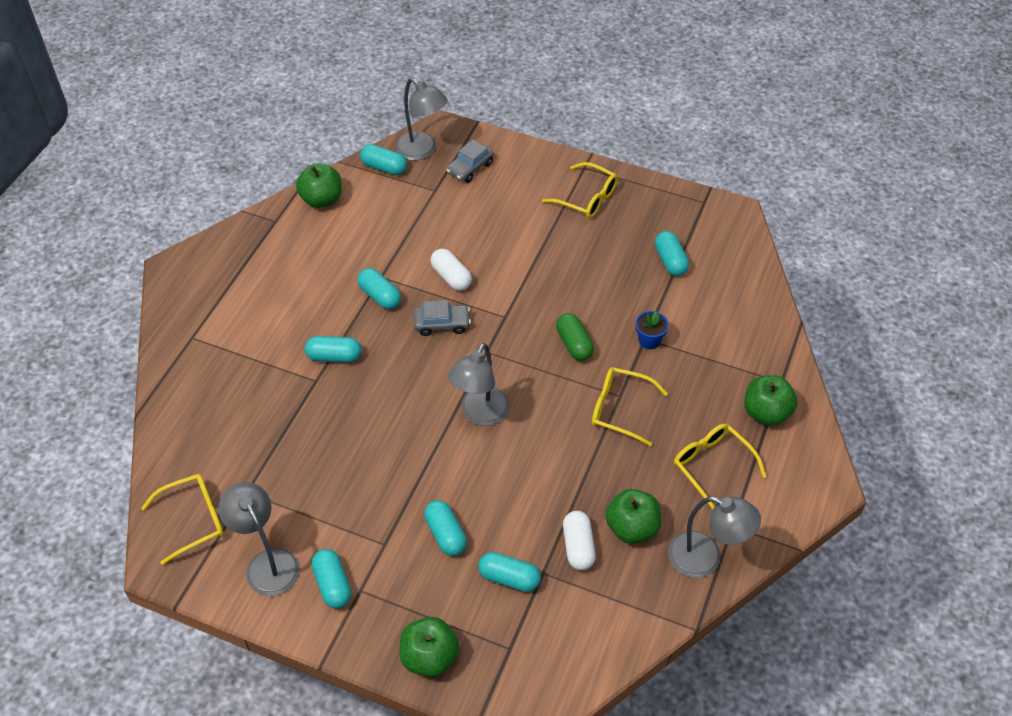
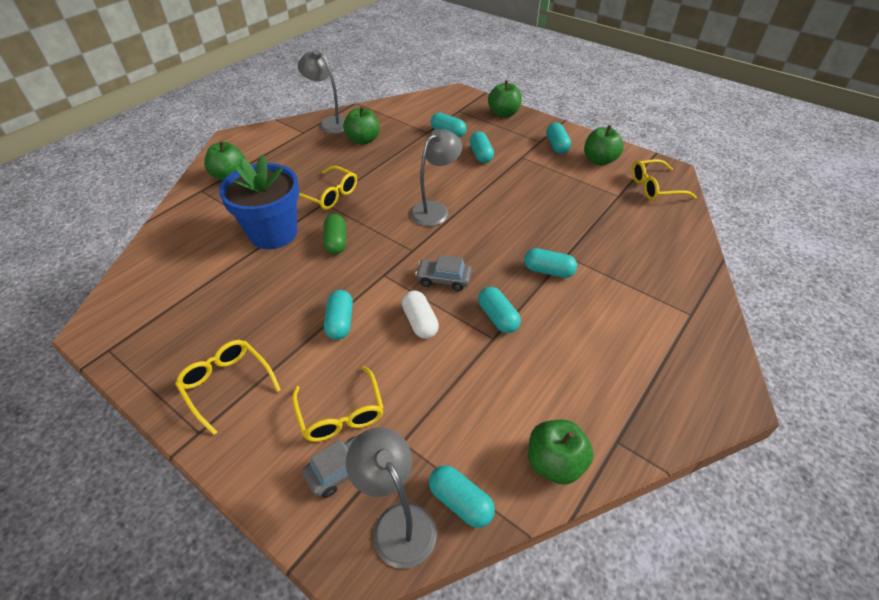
camera: 165 degrees left, 5 degrees down
(267, 563) = (599, 160): grey lamp -> green apple
(578, 546) = (400, 138): white capsule -> none
(649, 340) = (273, 233): blue flower pot -> blue flower pot, size x2.48
(670, 261) = (200, 294): turquoise capsule -> turquoise capsule (340, 322)
(712, 465) = (291, 157): yellow glasses -> yellow glasses (341, 413)

